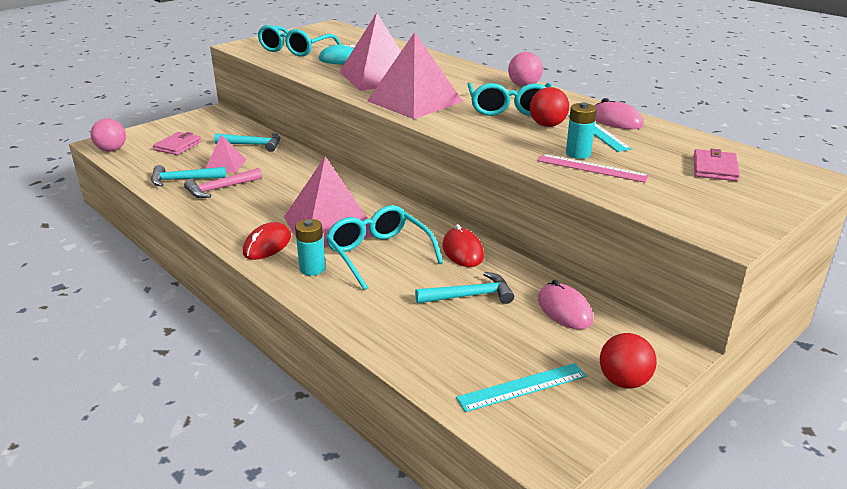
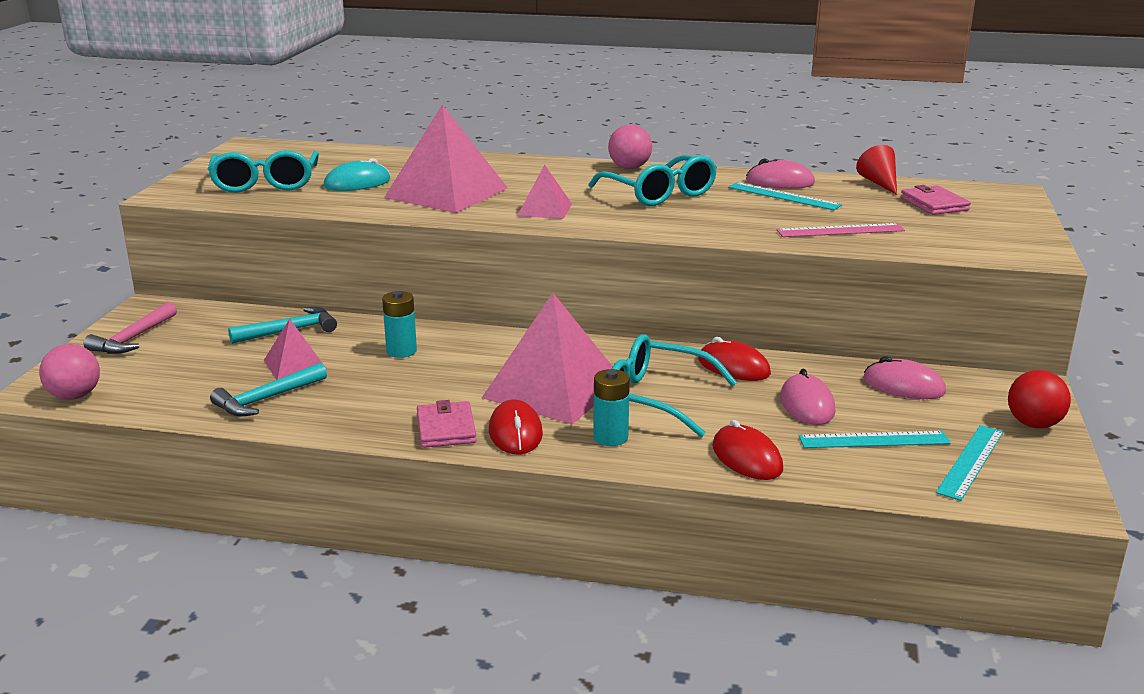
camera: 35 degrees left, 5 degrees down
(178, 146) = (177, 362): pink wallet -> pink wallet (446, 428)
(220, 188) = (340, 393): pink hammer -> pink hammer (133, 338)
(370, 316) = (747, 458): none -> red mouse
(415, 101) = (545, 209): pink pyramid -> pink pyramid, size x0.51
(469, 296) = (807, 405): turquoise hammer -> pink mouse
(475, 340) = (874, 440): none -> turquoise ruler
(547, 125) = (727, 201): red ball -> none
(578, 154) = (805, 221): turquoise battery -> turquoise battery (401, 351)
(698, 140) = (879, 183): none -> red cone

